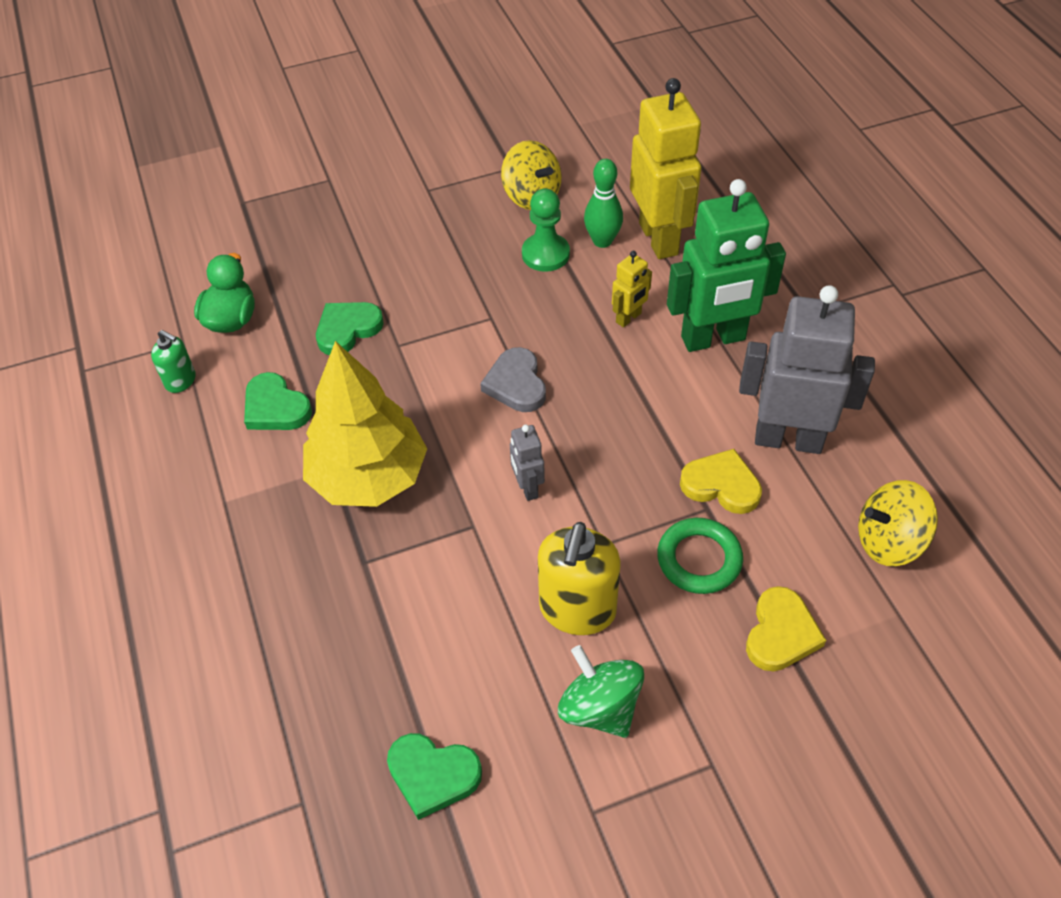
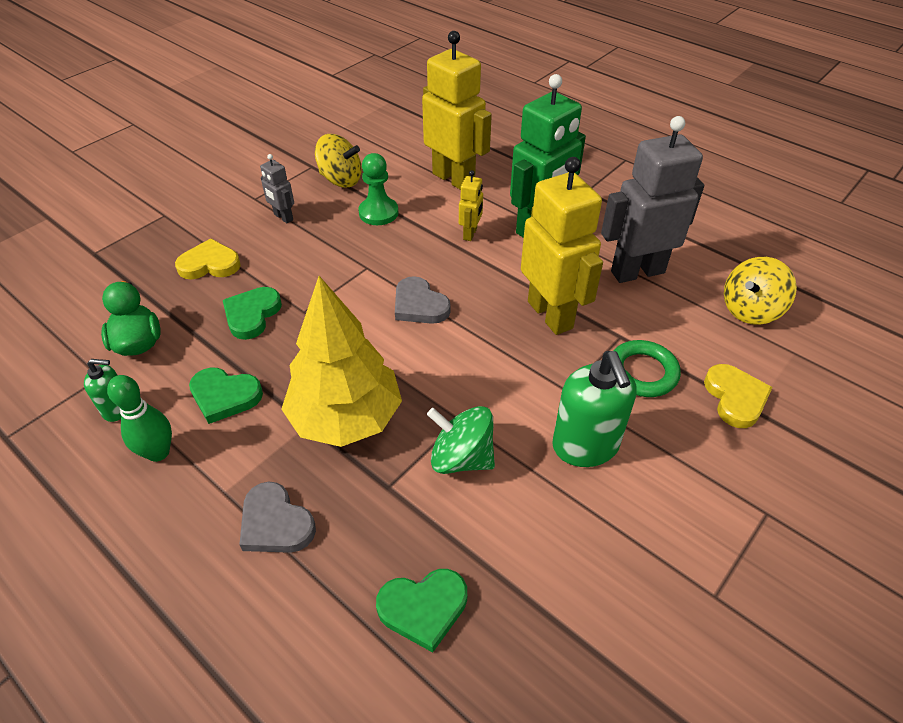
camera: 30 degrees left, 5 degrees down
(249, 550) = (275, 523): none -> grey heart
(433, 775) = (571, 635): green heart -> green heart (423, 608)
(527, 487) = (481, 374): grey robot -> grey robot (283, 217)
(577, 610) = (585, 446): yellow soap dispenser -> green soap dispenser
(600, 707) = (657, 511): green spinning top -> green spinning top (461, 458)
(602, 241) = (414, 192): green bowling pin -> green bowling pin (158, 452)
(648, 451) = (550, 314): none -> yellow robot
(721, 485) = (618, 317): yellow heart -> yellow heart (210, 264)

